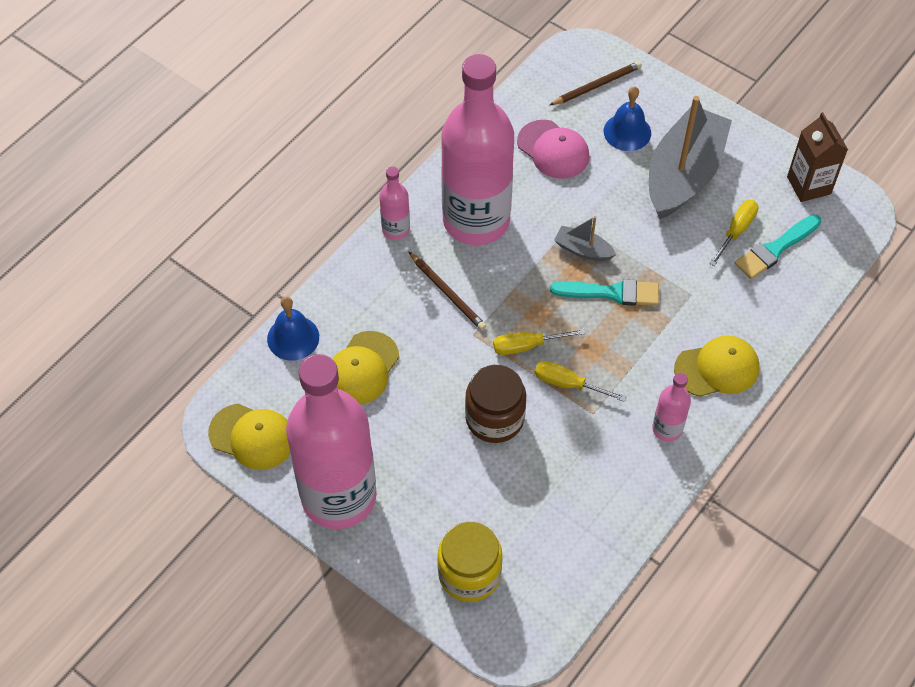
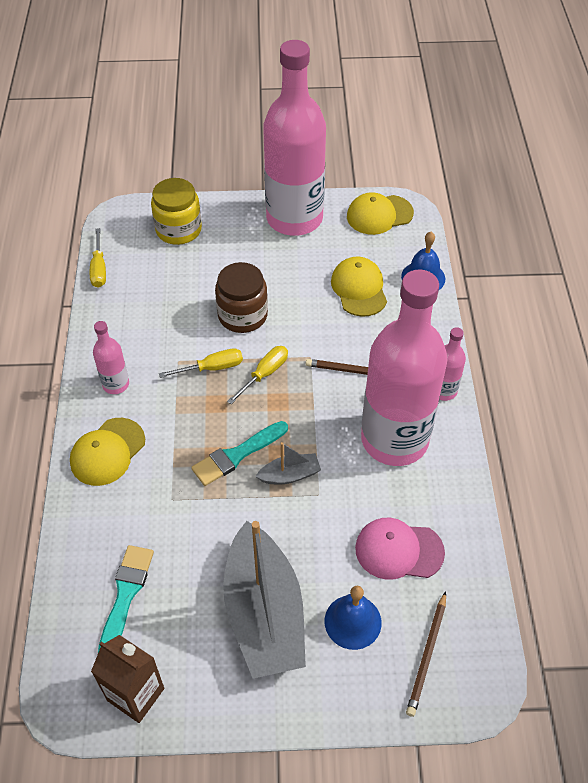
camera: 140 degrees right, 5 degrees down
(736, 231) = (173, 588): yellow screwdriver -> yellow screwdriver (99, 269)

